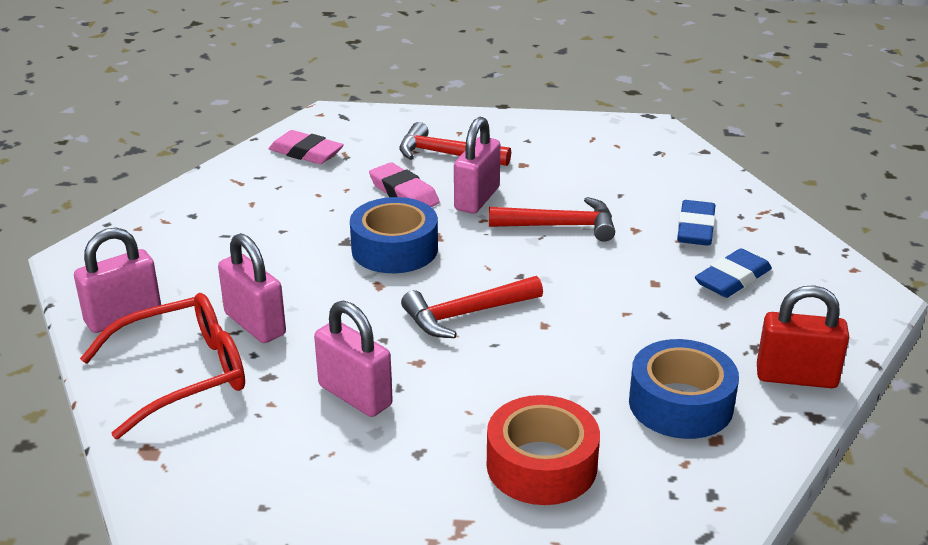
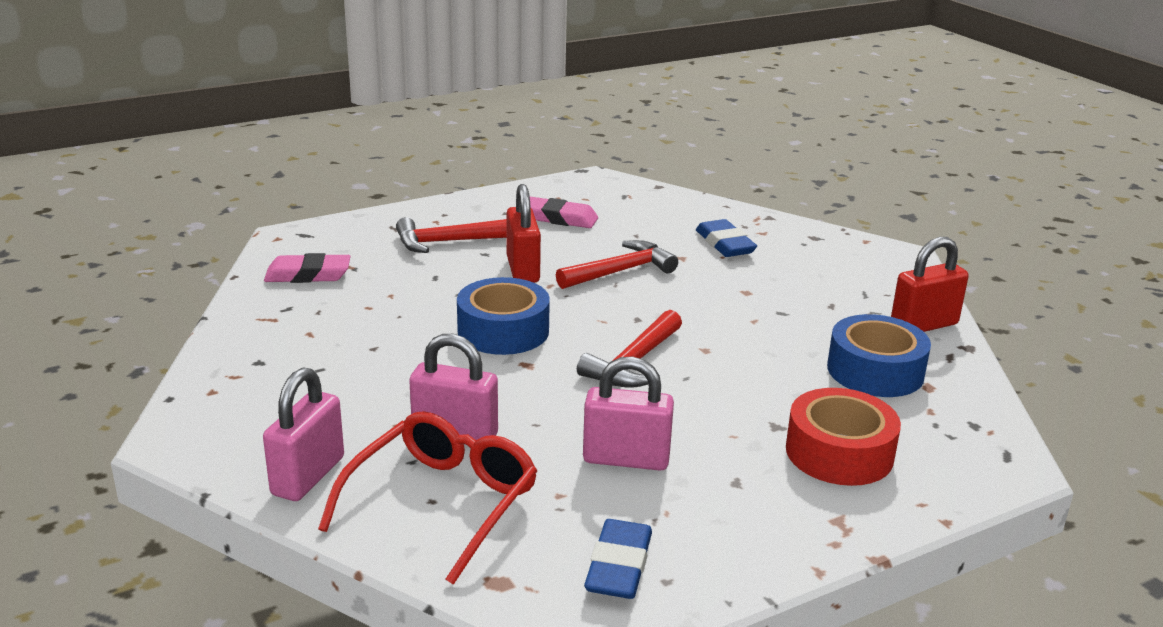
camera: 35 degrees left, 5 degrees down
(404, 193) = (450, 283): pink eraser -> pink eraser (559, 218)
(477, 199) = (523, 270): pink padlock -> red padlock
(732, 279) = (797, 272): blue eraser -> blue eraser (619, 566)

